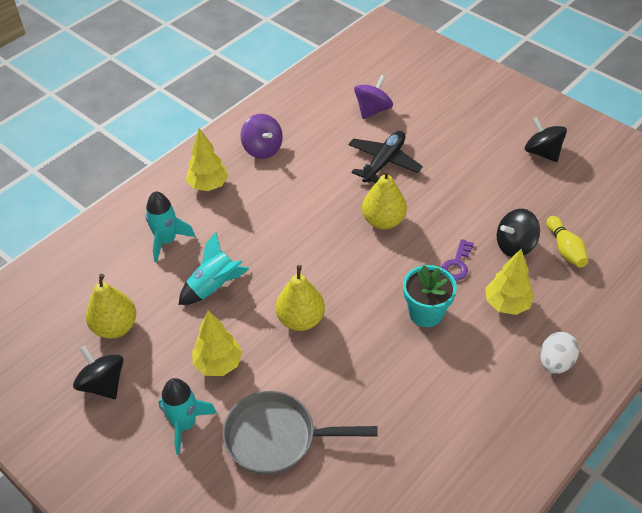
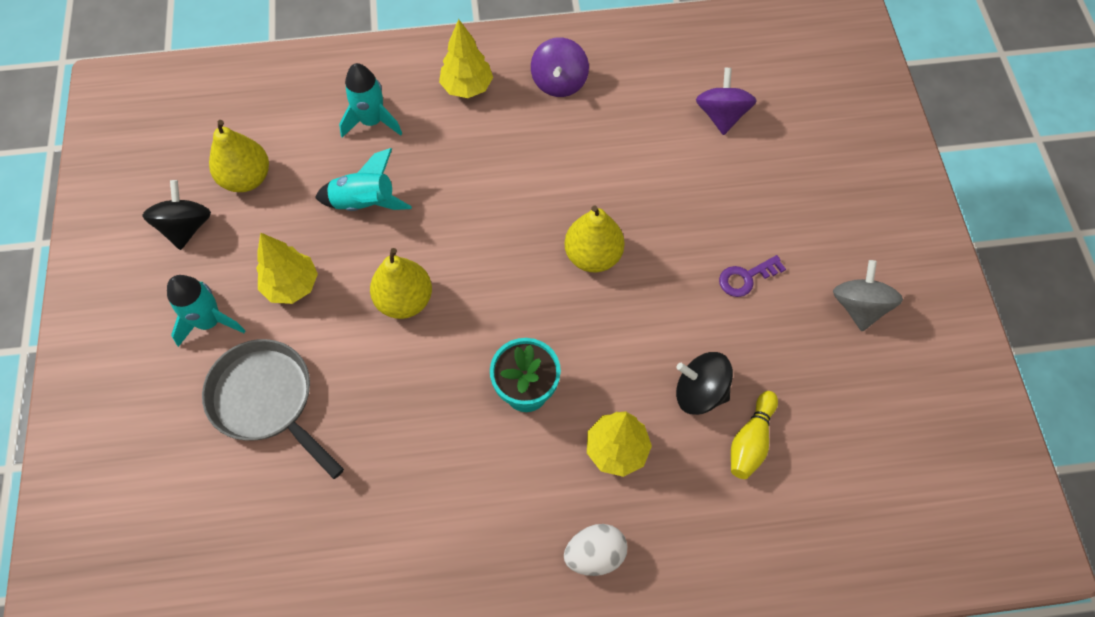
camera: 40 degrees right, 15 degrees up
(372, 110) = (721, 115): purple spinning top -> purple spinning top turned 75 degrees counterclockwise
(384, 162) = (666, 187): black plane -> none
(457, 264) = (615, 363): purple key -> purple key (746, 278)
(542, 152) = (859, 306): black spinning top -> grey spinning top

